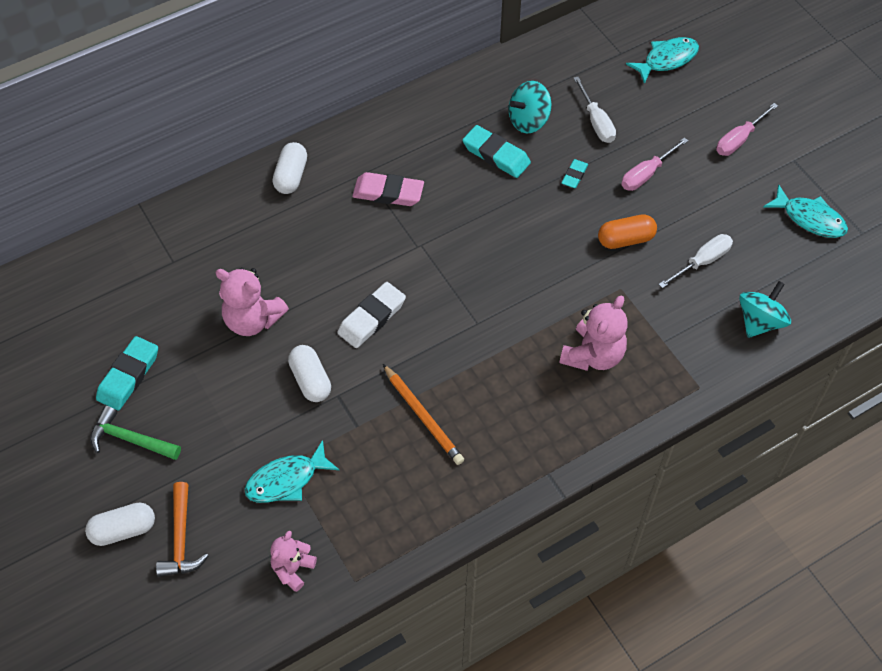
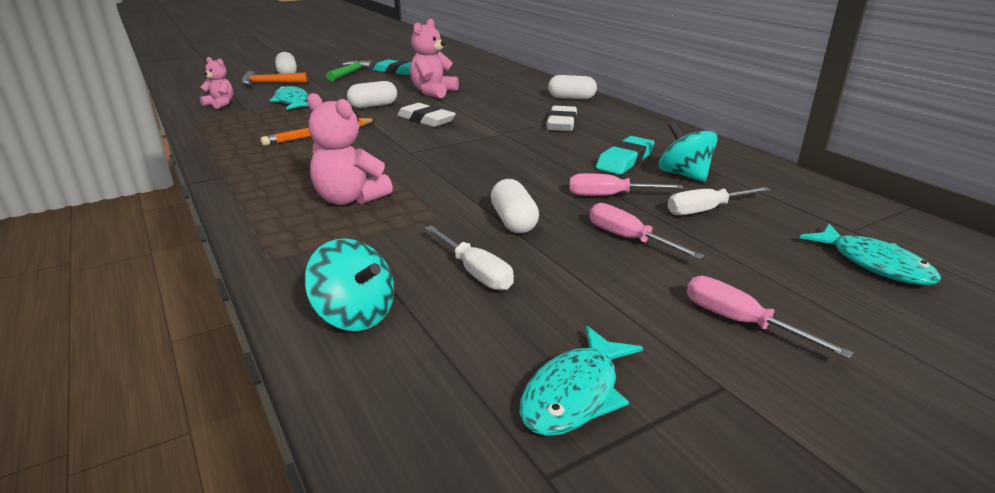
camera: 90 degrees right, 30 degrees down
(388, 193) = (561, 123): pink eraser -> white eraser
(574, 175) = (609, 196): turquoise eraser -> pink screwdriver
(625, 239) = (513, 221): orange capsule -> white capsule

